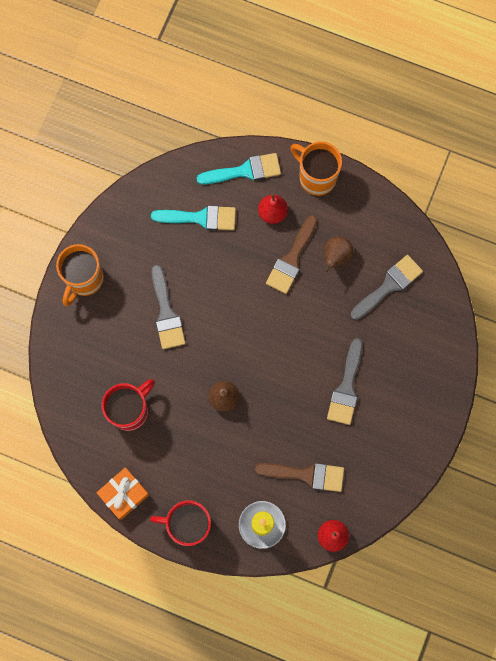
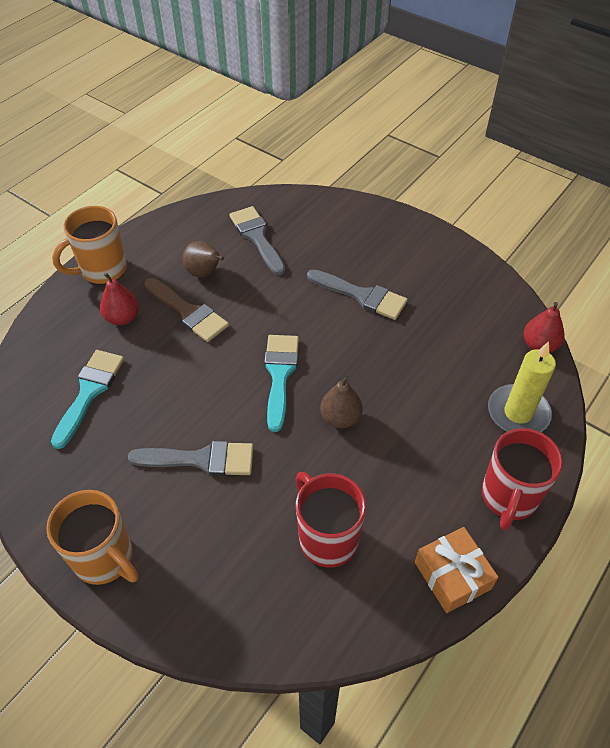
camera: 75 degrees left, 25 degrees down
(245, 171) = (55, 333): turquoise brush -> turquoise brush (280, 374)
(306, 475) = (460, 354): brown brush -> none

